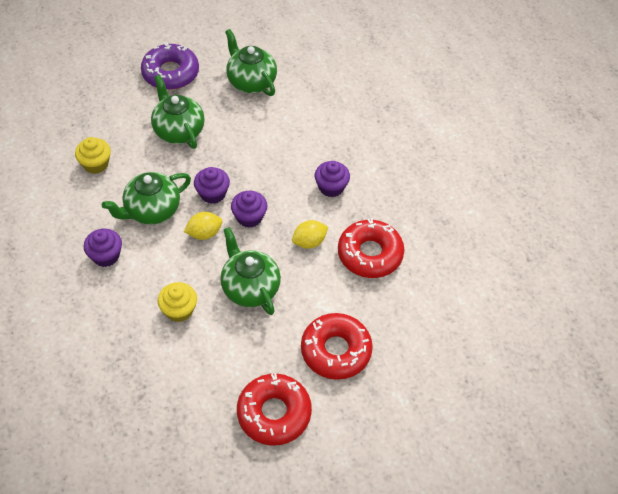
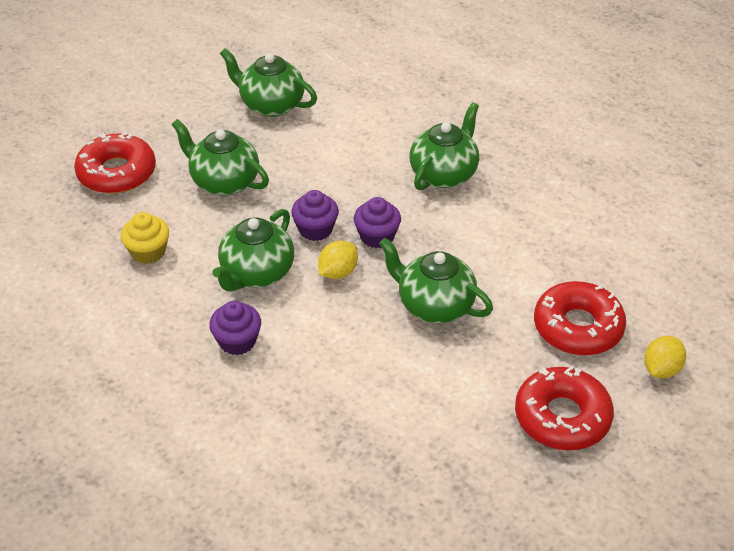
camera: 25 degrees left, 10 degrees down
(170, 73) = (168, 128): purple donut -> none
(179, 310) = (371, 361): yellow cupcake -> none
(309, 242) = (463, 235): yellow lemon -> yellow lemon (661, 369)
(331, 187) = (444, 174): purple cupcake -> green teapot
(370, 254) = (537, 221): red donut -> red donut (117, 173)

